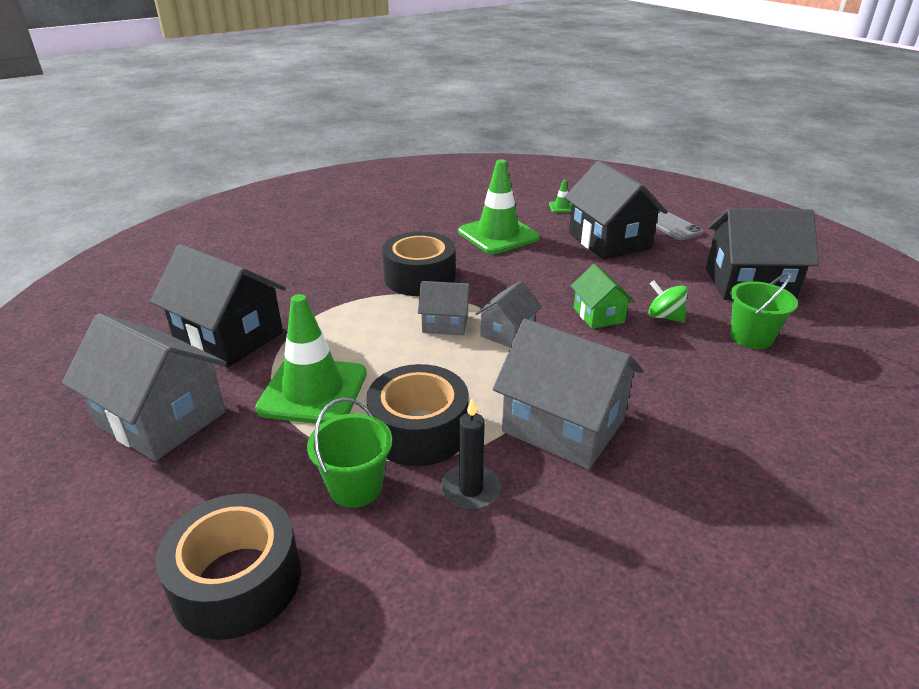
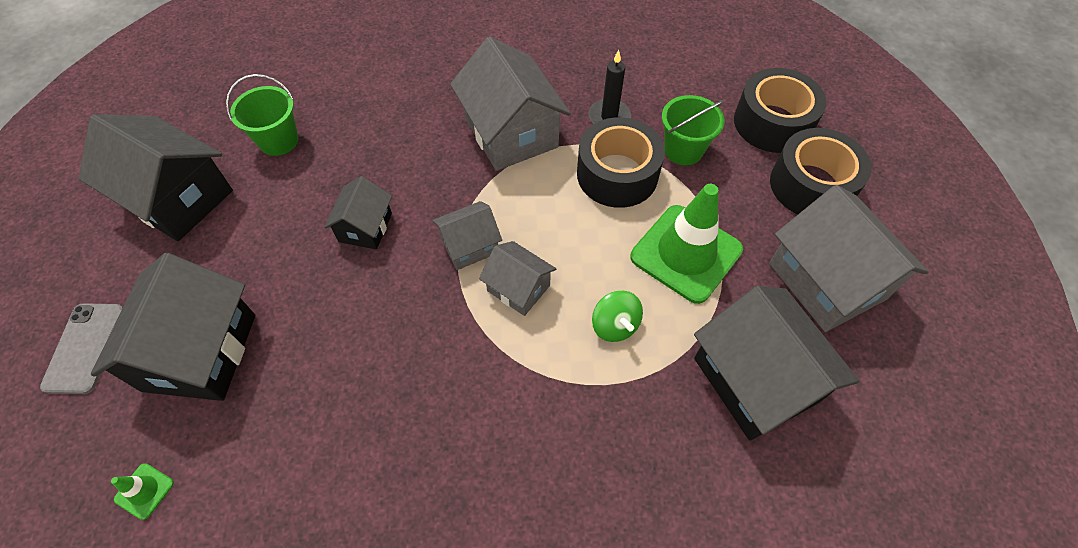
camera: 150 degrees left, 25 degrees up
(419, 277) = (491, 393): black tape -> black tape (811, 185)
(498, 235) = (313, 451): green traffic cone -> none
(598, 315) = (365, 227): green house -> black house
(664, 317) = (312, 196): green spinning top -> green spinning top (615, 325)

